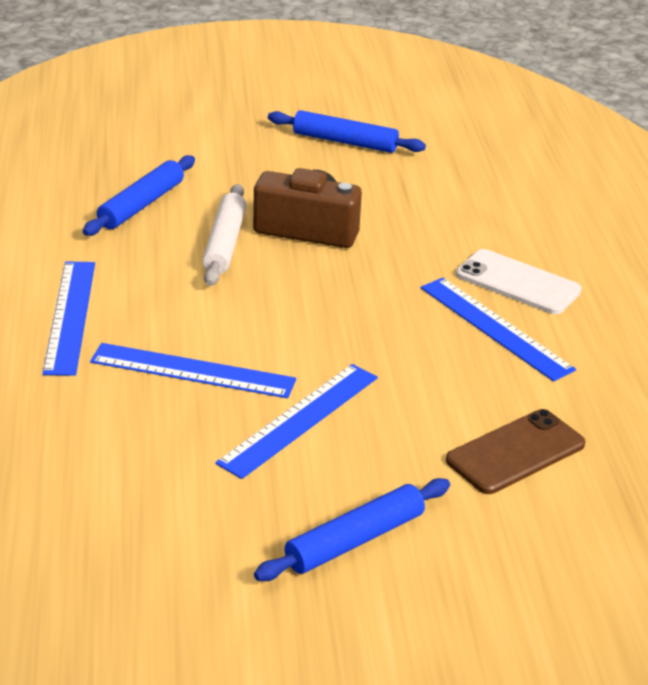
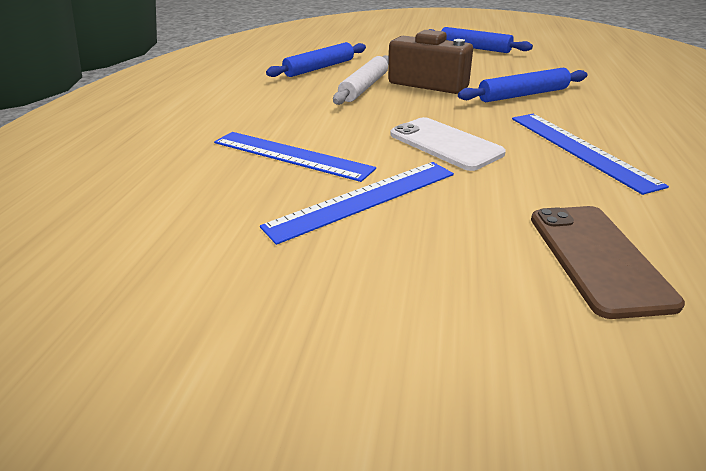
camera: 20 degrees right, 0 degrees up
(70, 316) = (224, 116): blue ruler -> none
(355, 540) = (367, 334): blue rolling pin -> blue rolling pin (523, 95)
(515, 452) = (596, 257): brown phone -> brown phone turned 75 degrees counterclockwise
(517, 283) = (602, 121): white phone -> white phone (445, 144)

